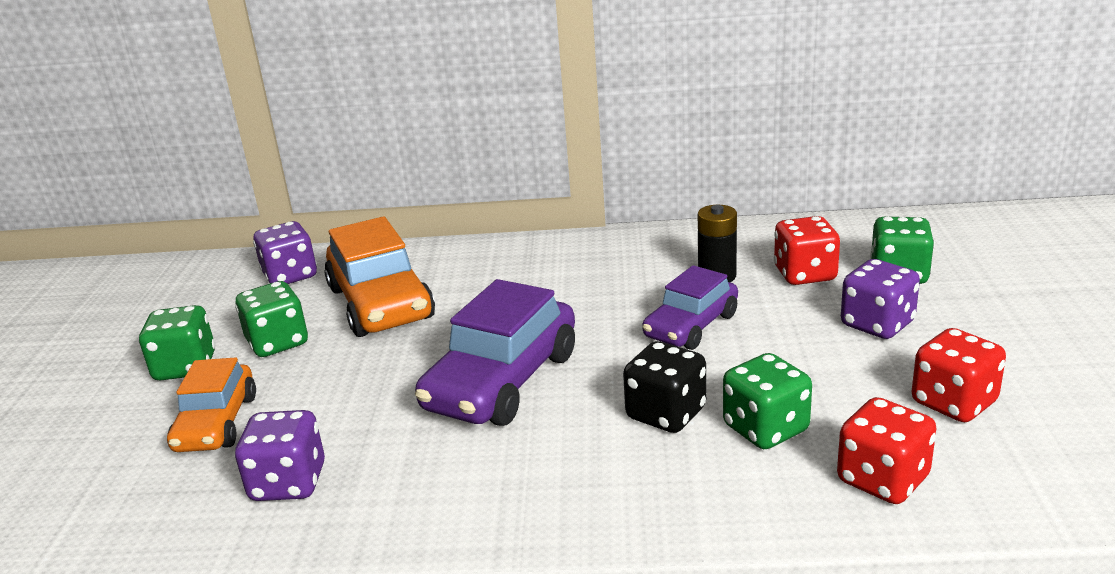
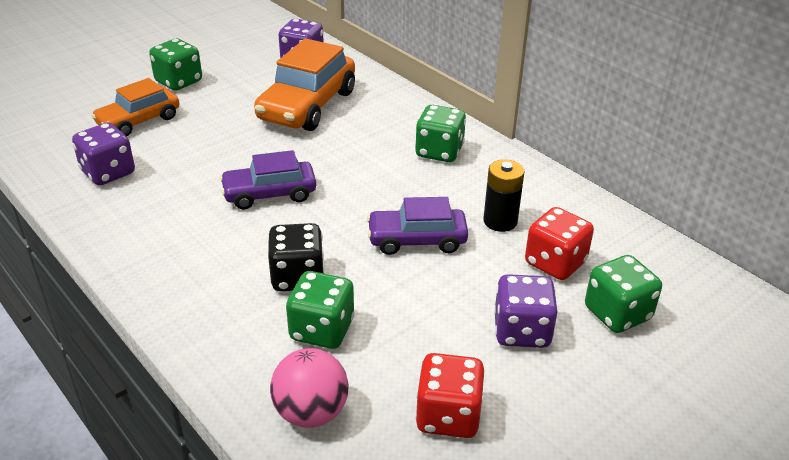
camera: 45 degrees right, 10 degrees up
(277, 343) = (230, 95): green dice -> green dice (439, 152)
(502, 381) = (269, 194): purple car -> purple car, size x0.63
(882, 479) = (311, 412): red dice -> pink ball

